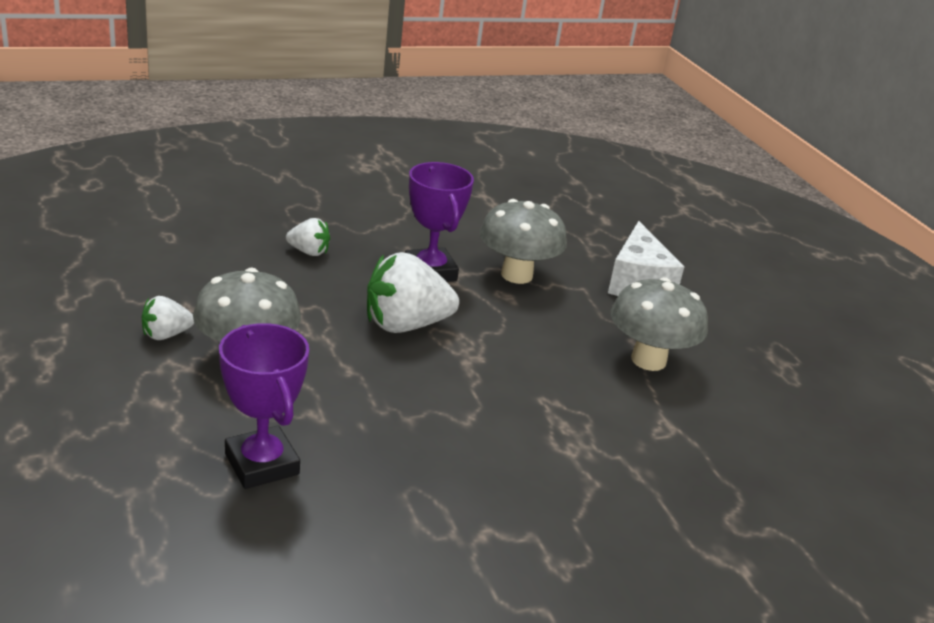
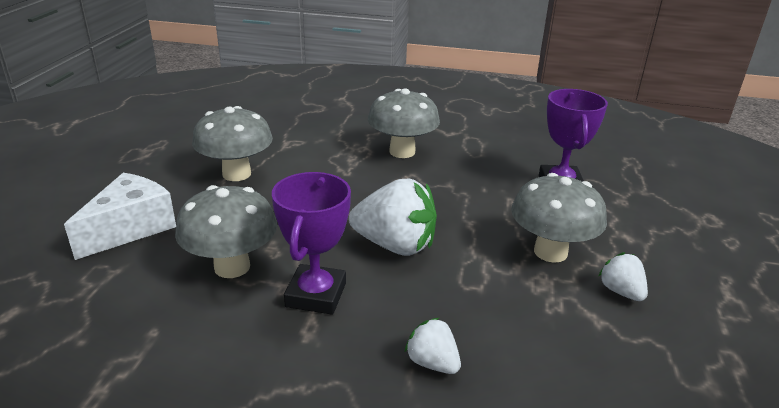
camera: 145 degrees left, 0 degrees up
(166, 335) = (621, 291): white strawberry -> white strawberry turned 120 degrees counterclockwise
(516, 459) = (402, 152): none -> grey mushroom

